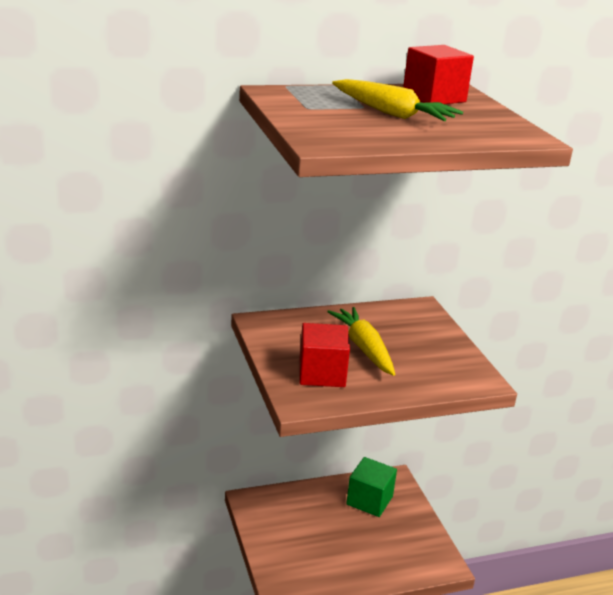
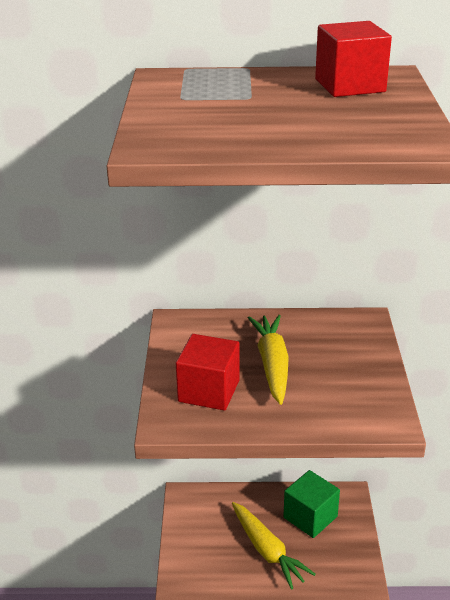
camera: 20 degrees right, 5 degrees up
(392, 113) = (275, 107): yellow carrot -> yellow carrot (267, 550)

